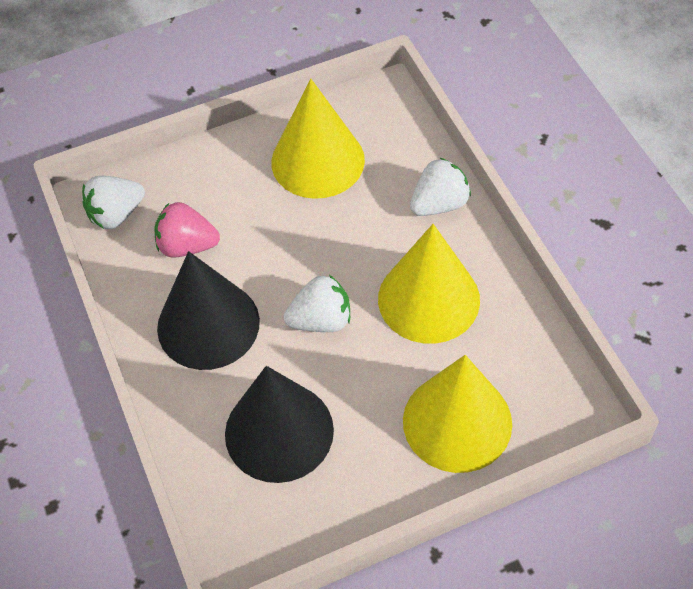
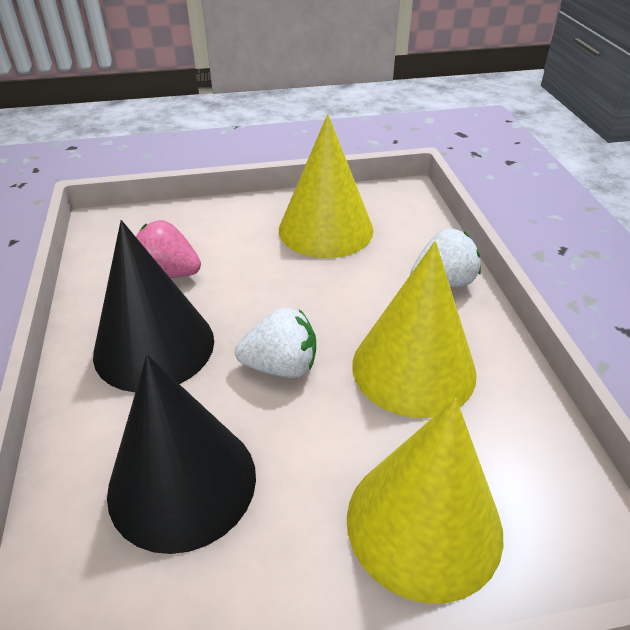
camera: 10 degrees right, 15 degrees down
(116, 214) = (114, 238): white strawberry -> none

